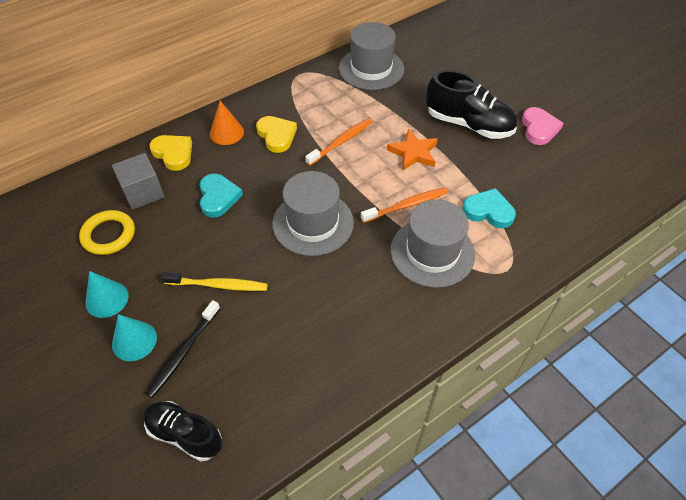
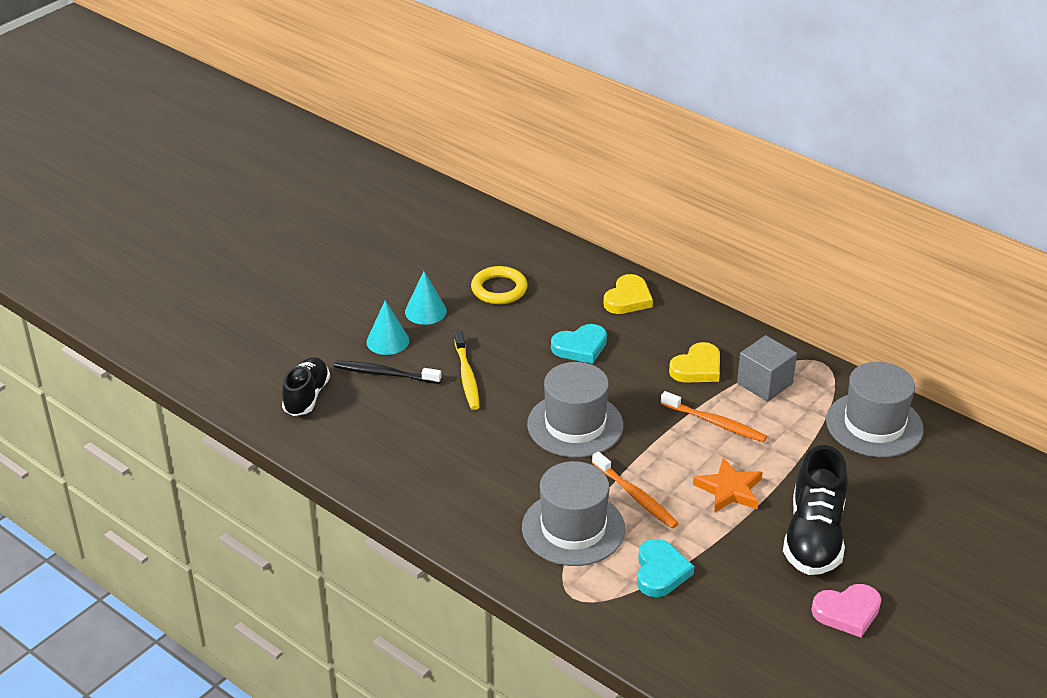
camera: 75 degrees right, 15 degrees down
(143, 192) = (563, 294): grey cube -> grey cube (764, 383)
(226, 133) = (681, 328): orange cone -> none

